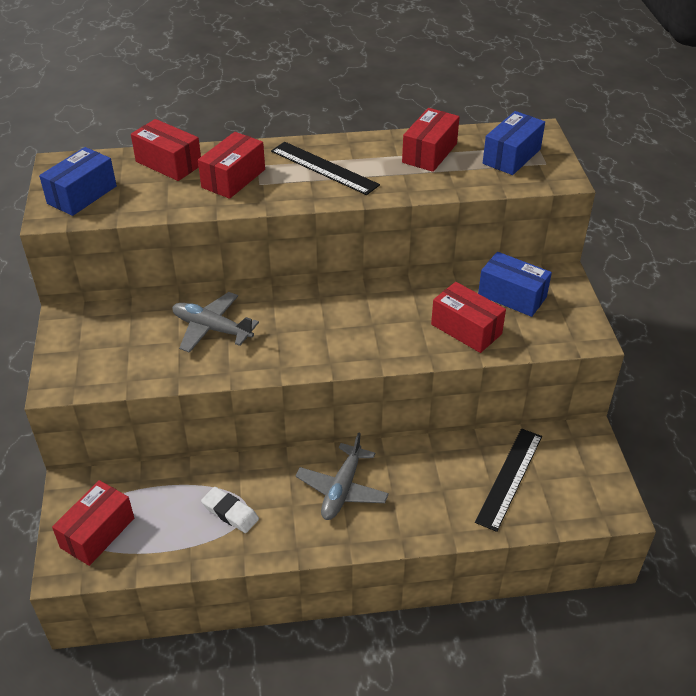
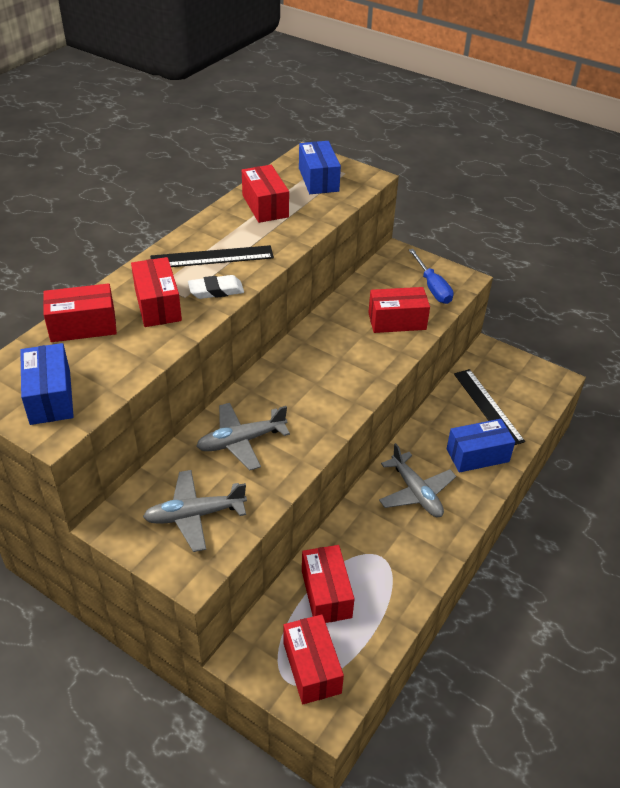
camera: 50 degrees left, 0 degrees up
(113, 352) = (194, 515): none -> grey plane
(175, 497) = (326, 593): none -> red box
(230, 512) = (375, 569): white eraser -> white eraser (216, 291)
(512, 296) = (390, 283): blue box -> blue box (477, 455)
(545, 324) = (432, 287): none -> blue screwdriver

